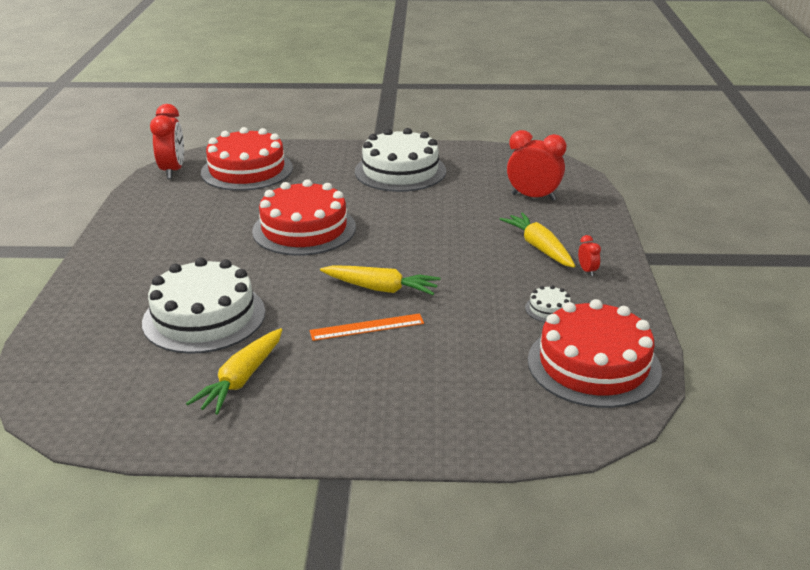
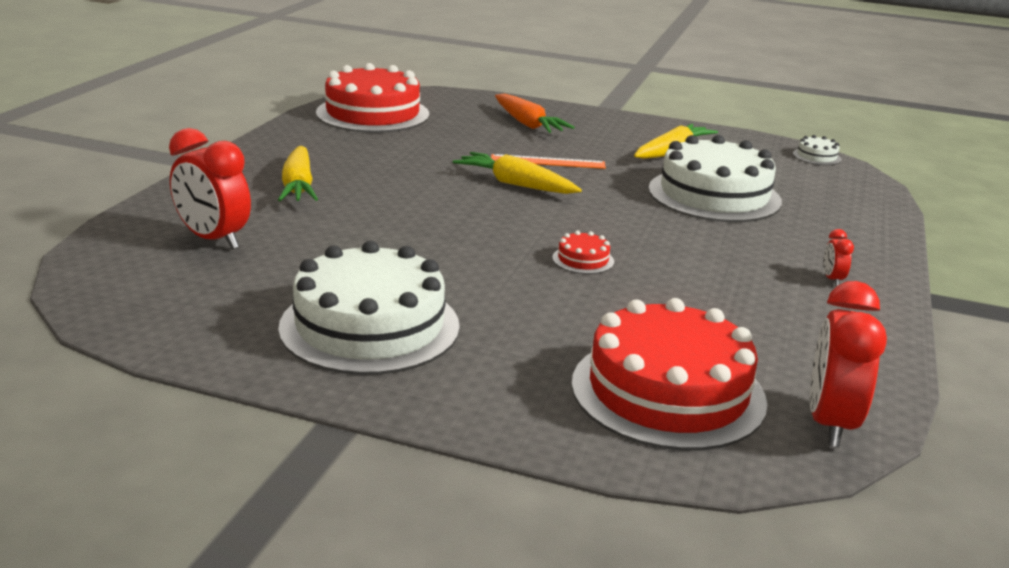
camera: 165 degrees left, 5 degrees down
(304, 229) = (583, 260): red cake -> red cake, size x0.40
(418, 394) = (528, 124): none -> orange carrot
(549, 309) = (362, 144): white cake -> white cake (816, 156)
(587, 271) = (280, 160): red clock -> red clock (832, 280)

